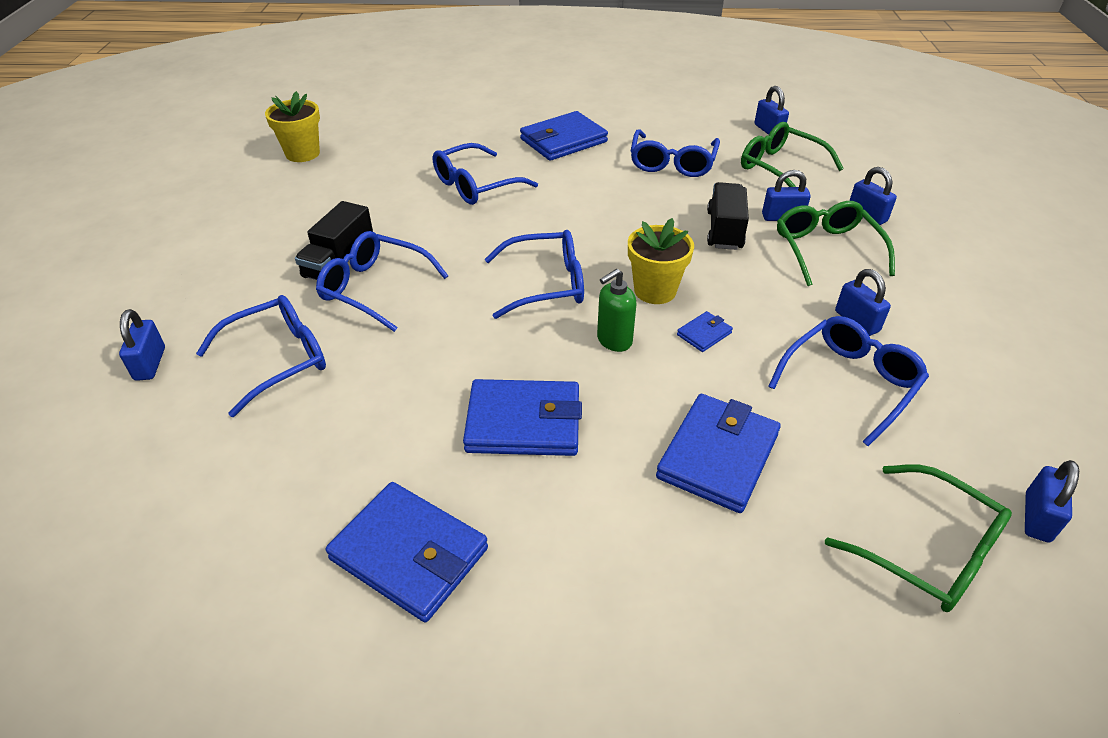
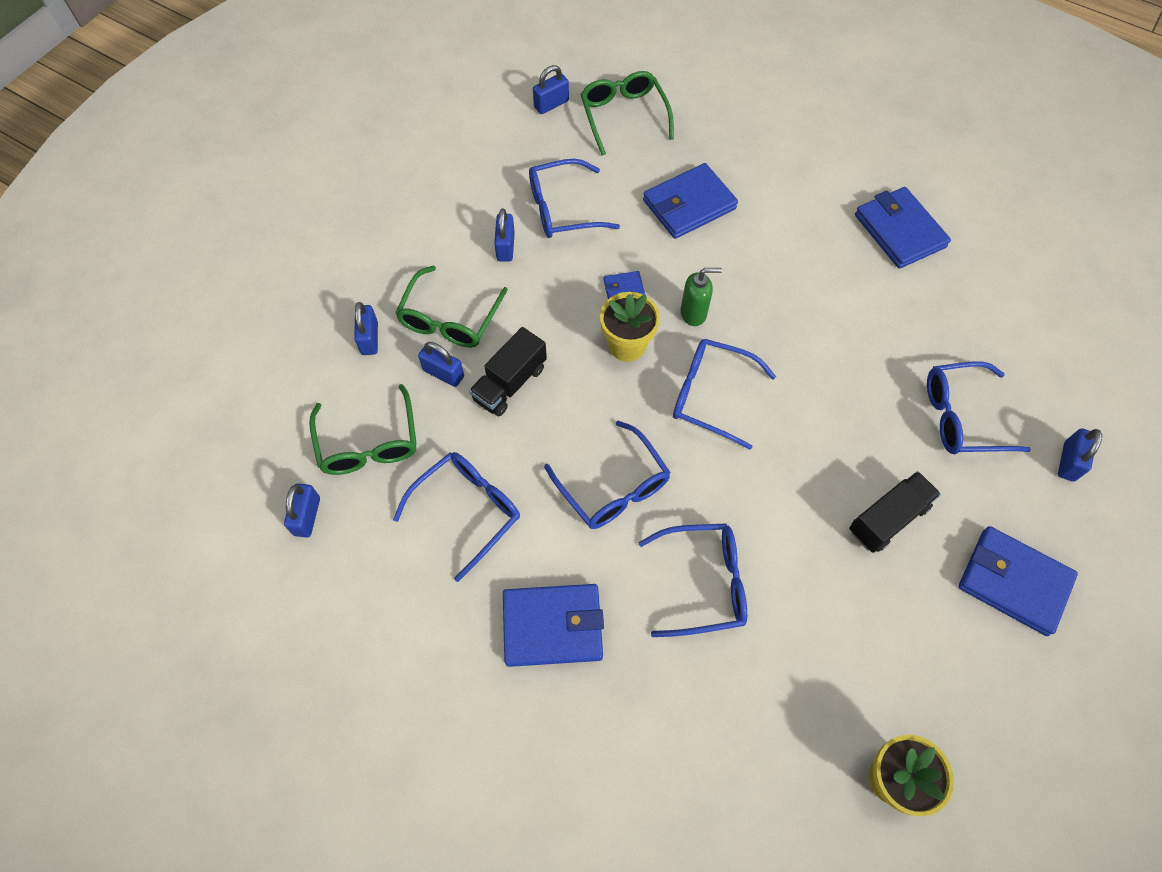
camera: 150 degrees left, 20 degrees up
(375, 288) = (863, 463): blue glasses -> blue glasses (613, 486)
(523, 422) = (796, 279): blue wallet -> blue wallet (1013, 582)

